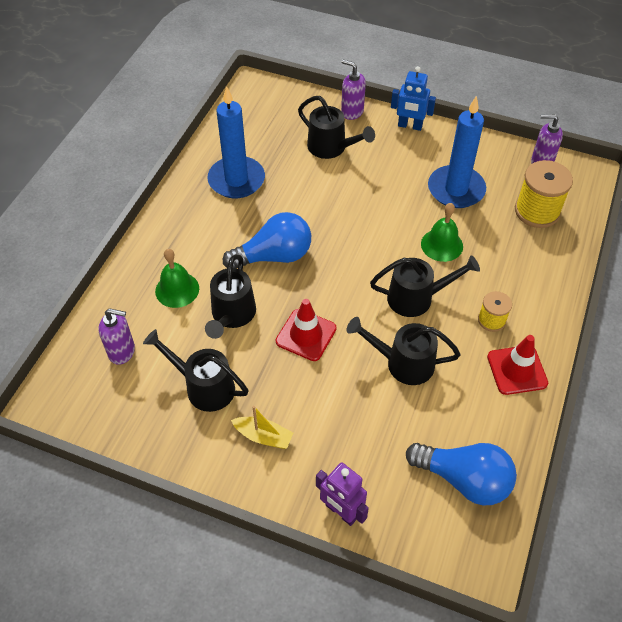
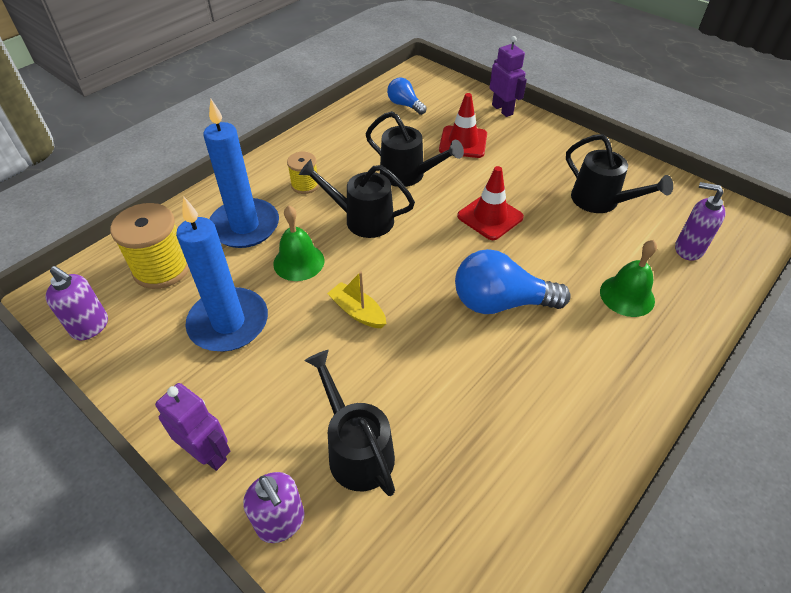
camera: 160 degrees left, 5 degrees down
(231, 316) = (564, 252): black watering can -> none
(236, 180) = (527, 434): blue candle -> blue candle (245, 226)
(263, 436) = (551, 158): yellow boat -> yellow boat (357, 312)
(410, 126) = (208, 453): blue robot -> purple robot
(464, 479) = (405, 105): blue light bulb -> blue light bulb, size x0.57
(517, 370) = (314, 148): red traffic cone -> red traffic cone (463, 142)

